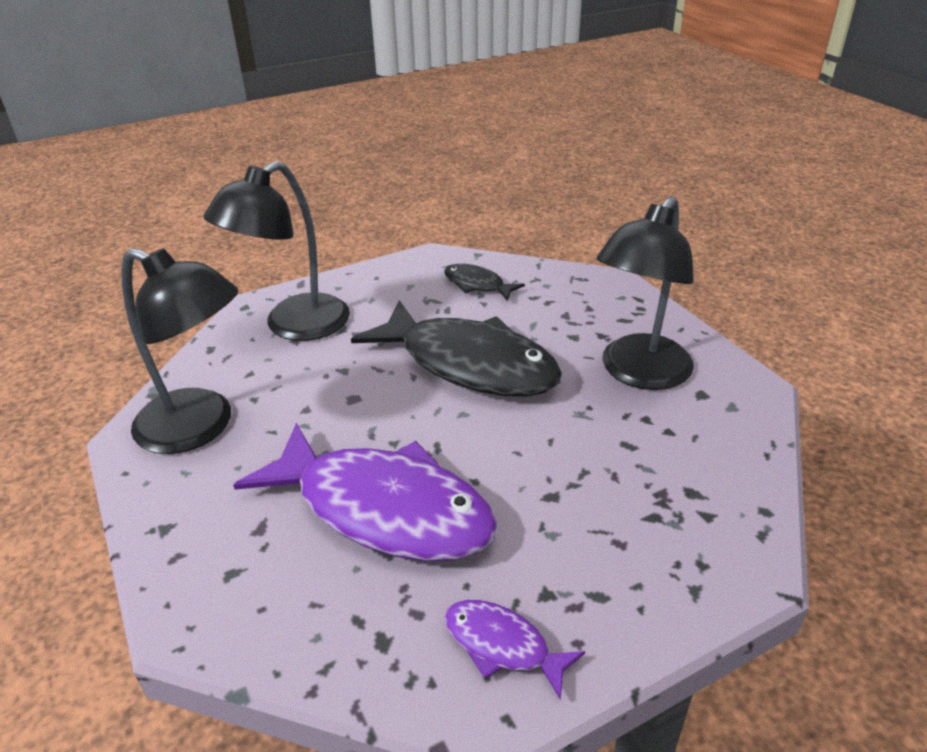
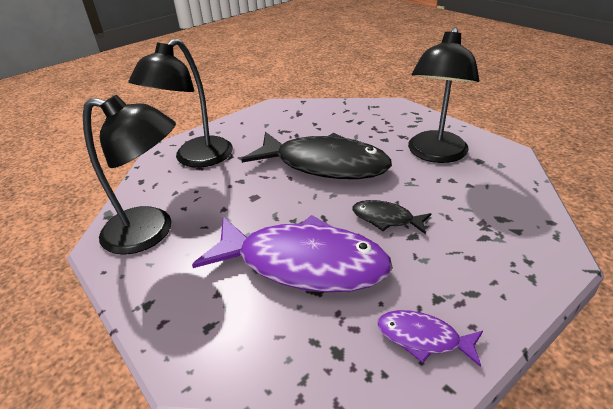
camera: 10 degrees left, 0 degrees up
(477, 284) = (310, 118): black fish -> black fish (386, 219)

